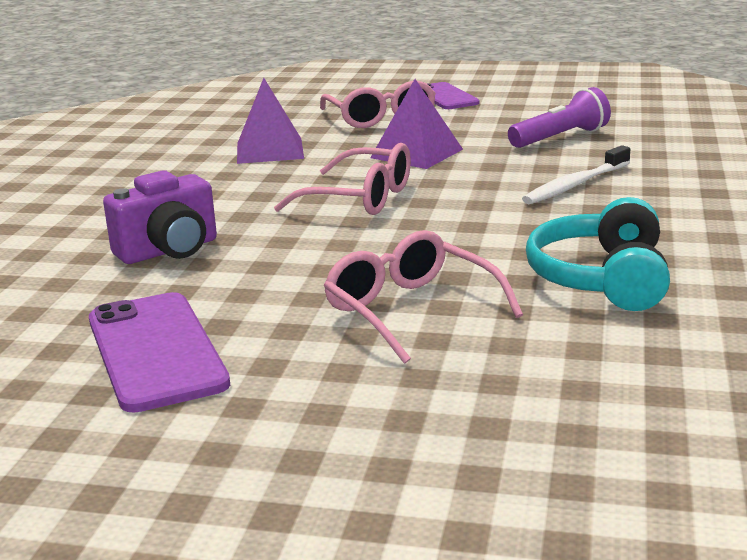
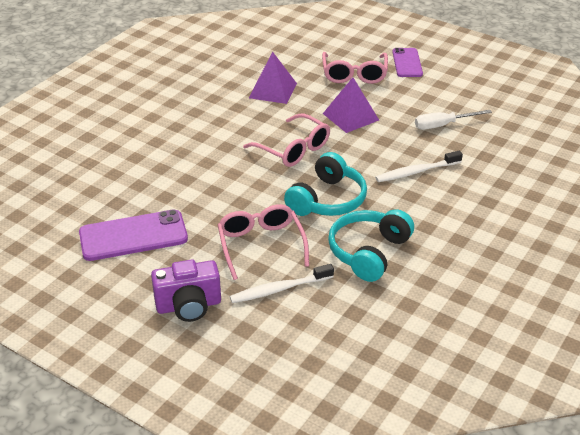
camera: 20 degrees right, 15 degrees up
(156, 351) = (133, 236): purple phone -> purple phone turned 75 degrees clockwise
(169, 251) = (175, 164): purple camera -> purple camera (189, 306)
(471, 238) = (327, 200): none -> turquoise headphones
(499, 357) = (279, 289): none -> white toothbrush
(560, 138) = (443, 125): purple flashlight -> white screwdriver

